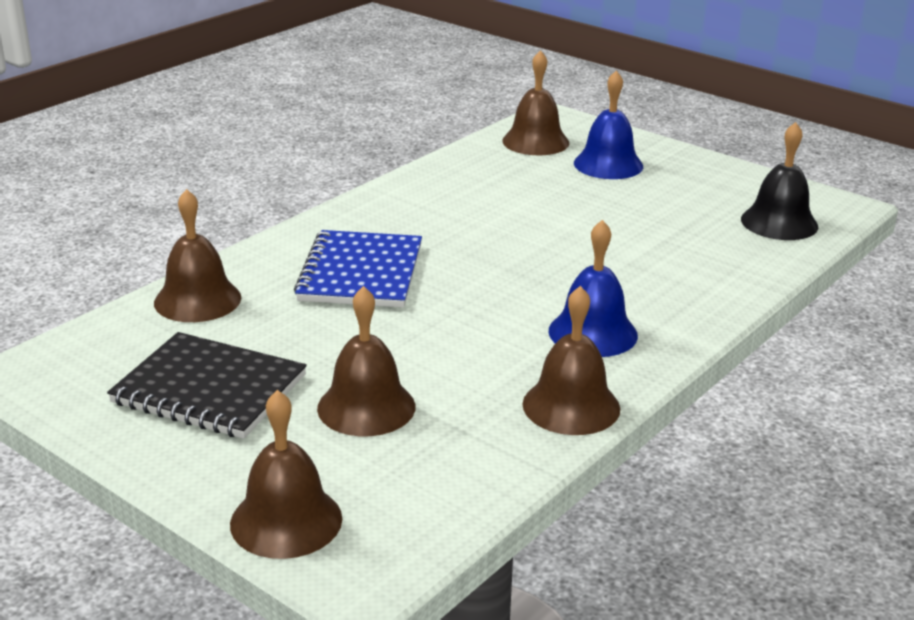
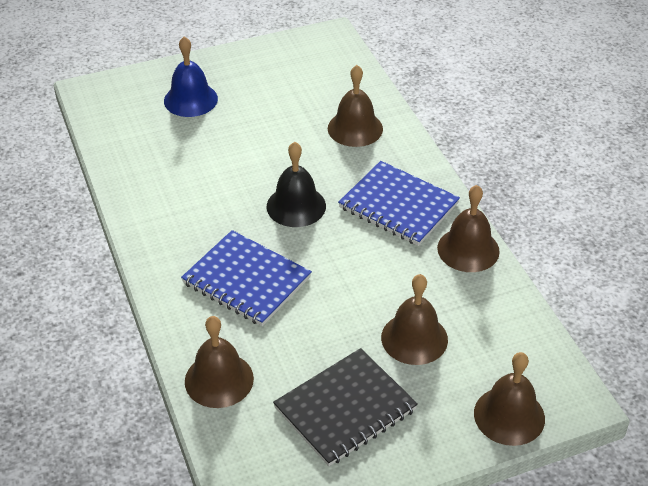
camera: 60 degrees left, 15 degrees up
(535, 141) = (123, 116): brown bell -> brown bell (355, 128)
(593, 333) = (398, 206): blue bell -> blue notebook
(779, 222) = (330, 69): black bell -> black bell (296, 206)

